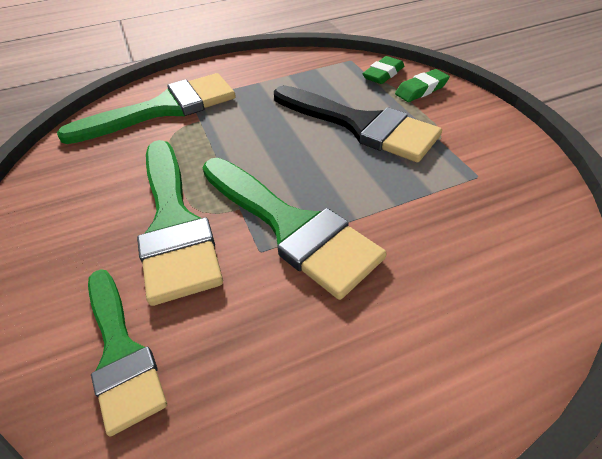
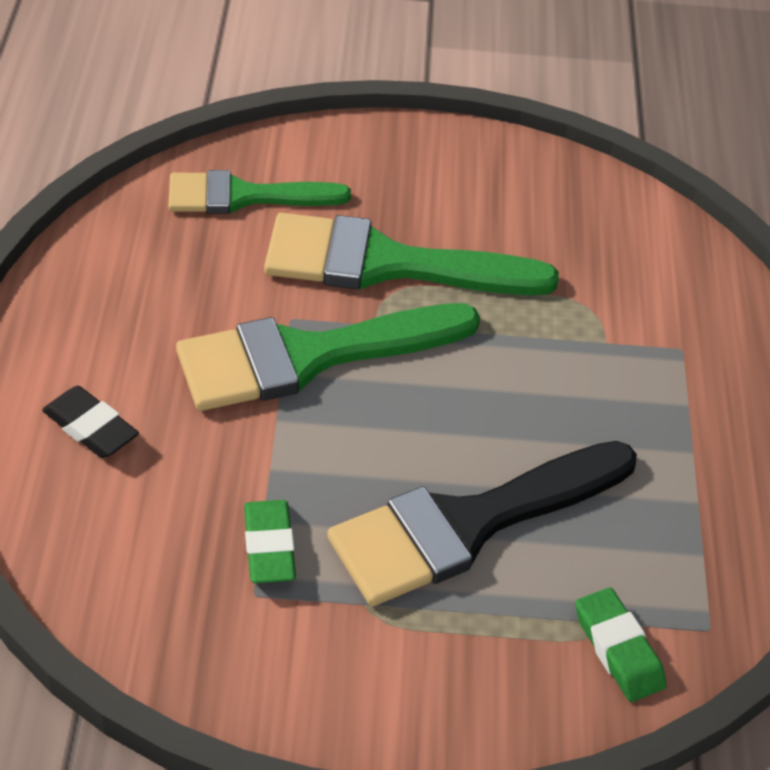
camera: 110 degrees right, 0 degrees up
(164, 108) = (666, 312): green brush -> none
(421, 90) = (525, 675): green eraser -> green eraser (269, 546)
(454, 316) = (91, 428): none -> black eraser

